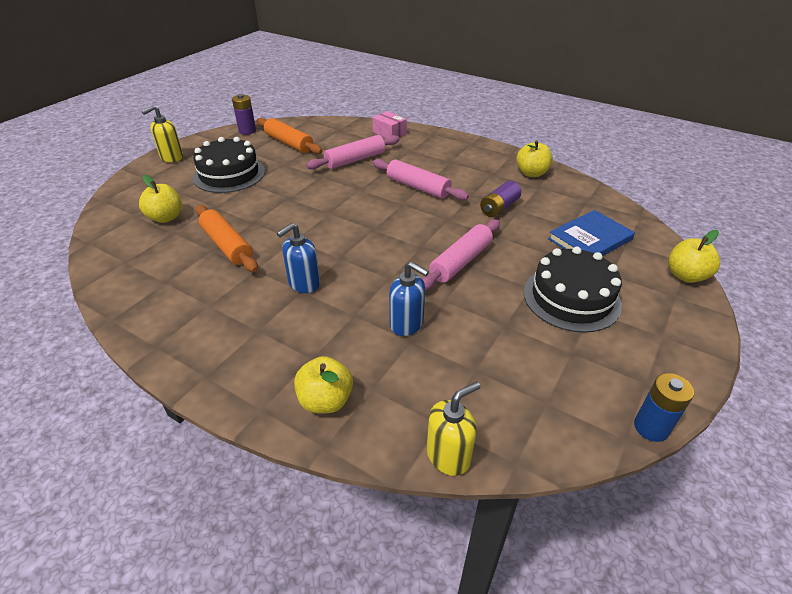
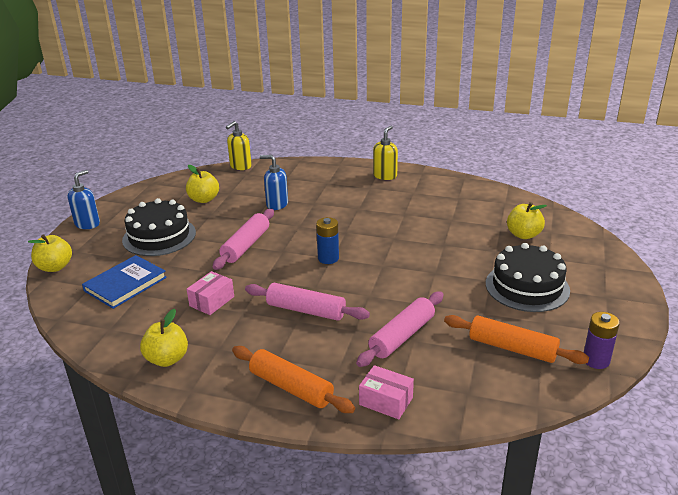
camera: 165 degrees right, 10 degrees down
(171, 157) = (622, 295): yellow soap dispenser -> yellow soap dispenser (385, 176)
(227, 245) = (444, 224): orange rolling pin -> orange rolling pin (291, 387)
(304, 284) = (360, 212): blue soap dispenser -> blue soap dispenser (87, 224)
(325, 400) = (309, 171): yellow apple -> yellow apple (204, 199)
(499, 208) = (212, 301): purple battery -> pink box
(651, 427) = (135, 188): blue battery -> blue battery (328, 258)

